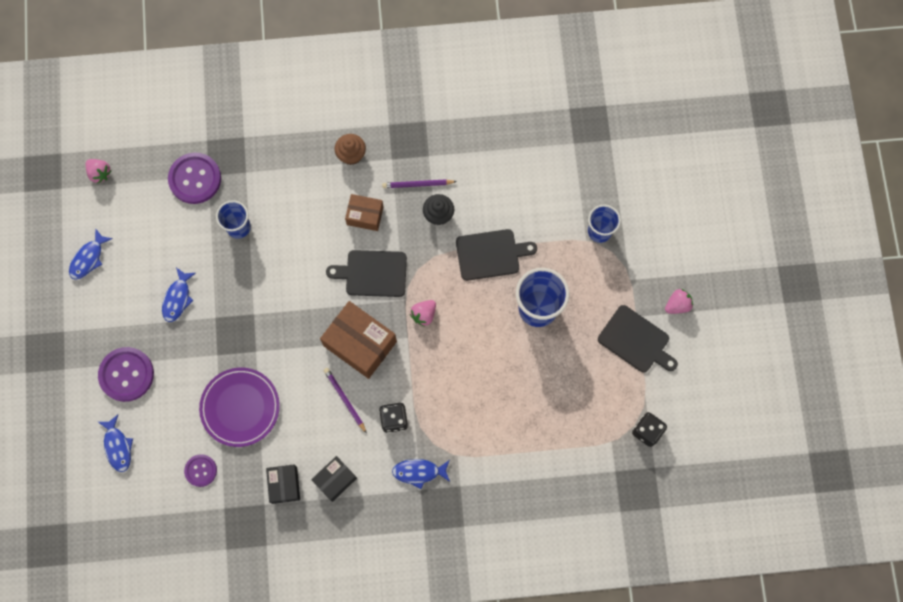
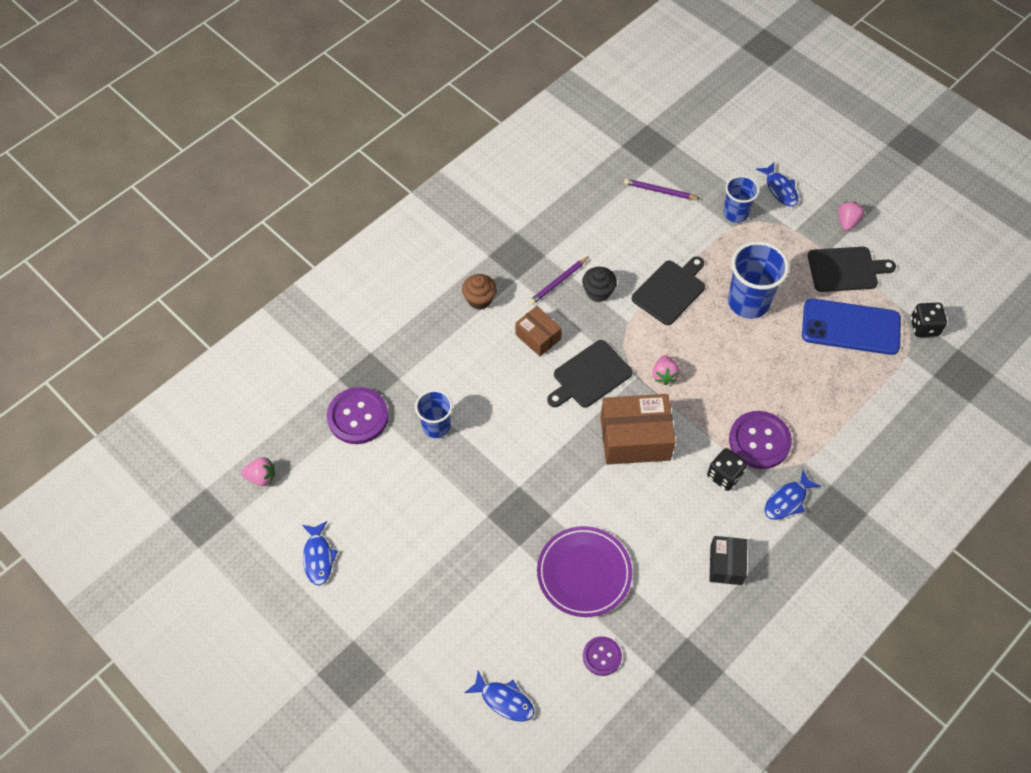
camera: 40 degrees left, 15 degrees down
(126, 374) = (451, 629): purple button -> purple button (759, 441)
(177, 298) = (437, 526): blue fish -> blue fish (780, 189)
(284, 485) = (688, 606): black box -> none
(345, 399) = (667, 493): purple pencil -> purple pencil (660, 191)
(365, 215) = (538, 337): brown box -> brown box turned 75 degrees clockwise
(592, 387) = (850, 327): none -> blue phone

